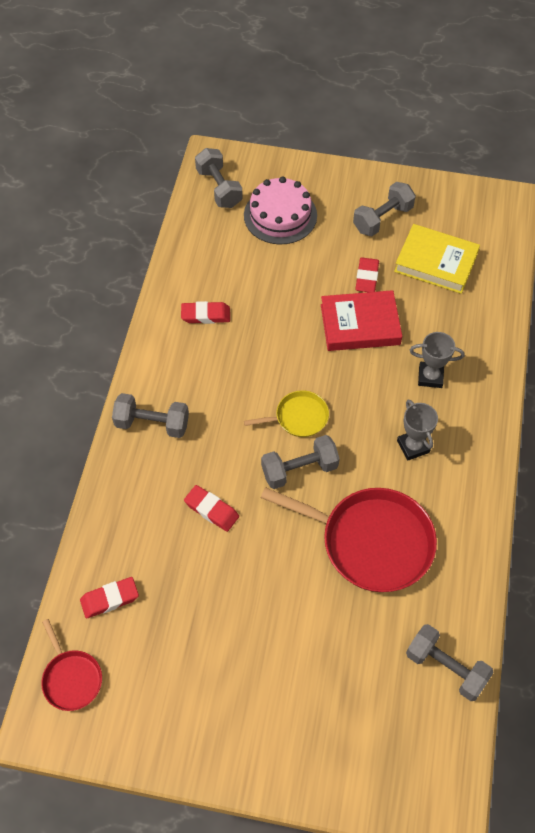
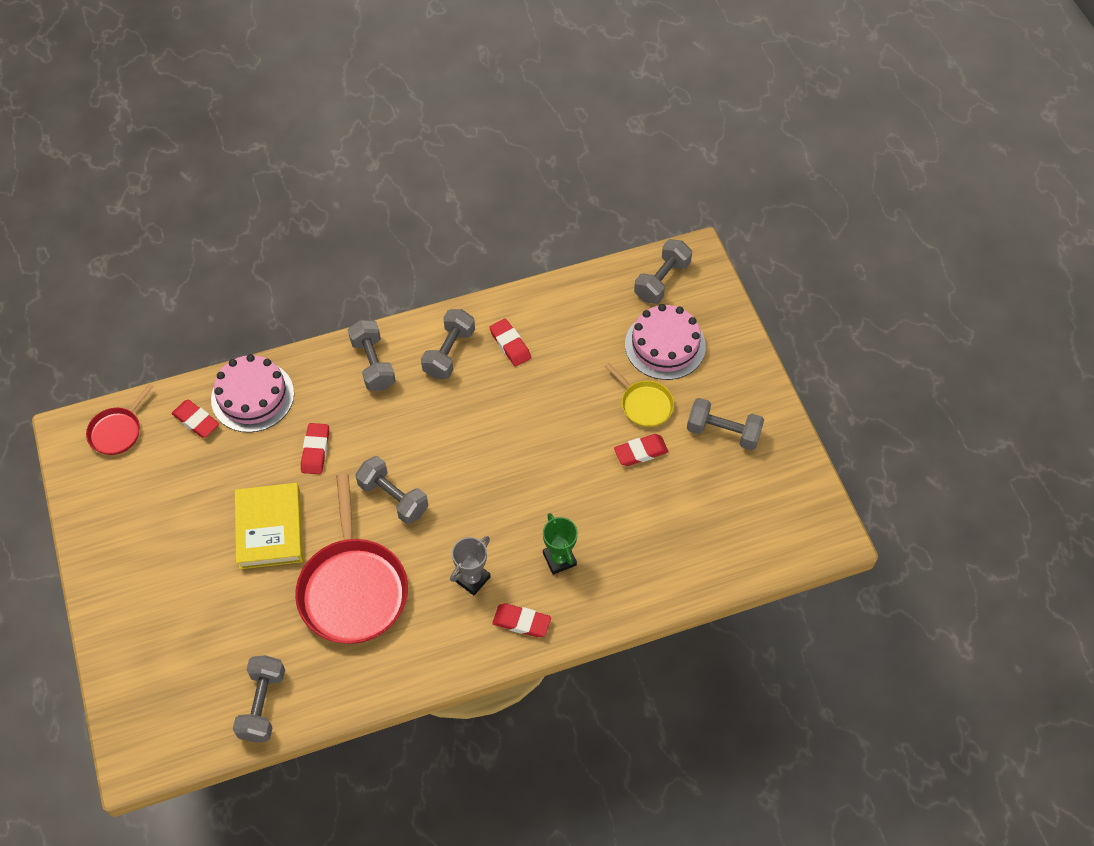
camera: 60 degrees right, 0 degrees up
(117, 537) = (252, 396): none -> pink cake
(182, 362) = (449, 353): none -> grey dumbbell
(298, 417) = (447, 471): yellow pan -> yellow pan (644, 404)
(360, 325) = (581, 472): red book -> none
(430, 377) = (559, 559): grey trophy -> green trophy
(436, 262) = (701, 503): yellow book -> yellow book (270, 529)
(472, 430) = (521, 622): none -> red eraser

